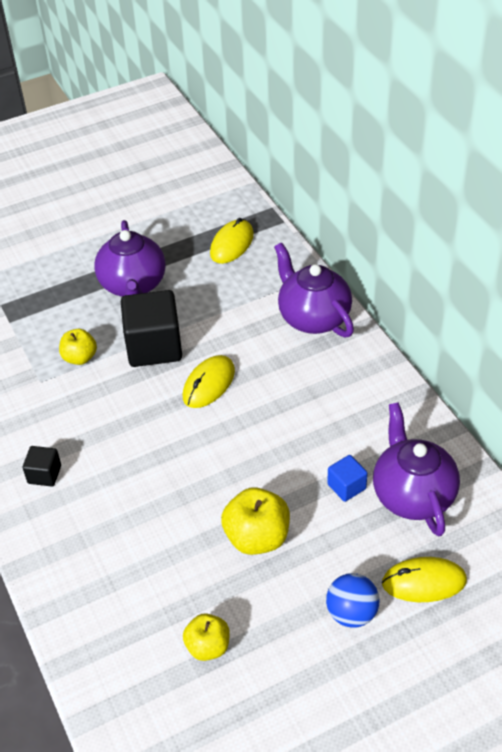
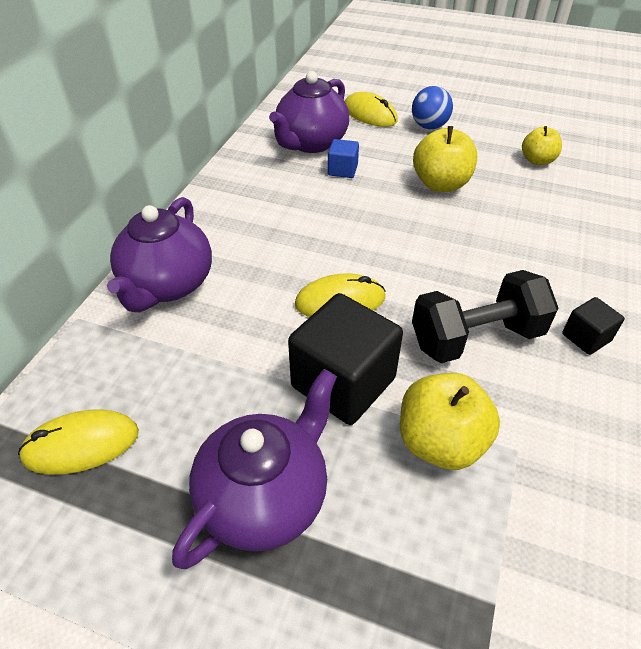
camera: 135 degrees left, 0 degrees up
(80, 358) = (440, 442): yellow apple -> yellow apple, size x1.57
(109, 423) = (476, 338): none -> black dumbbell

